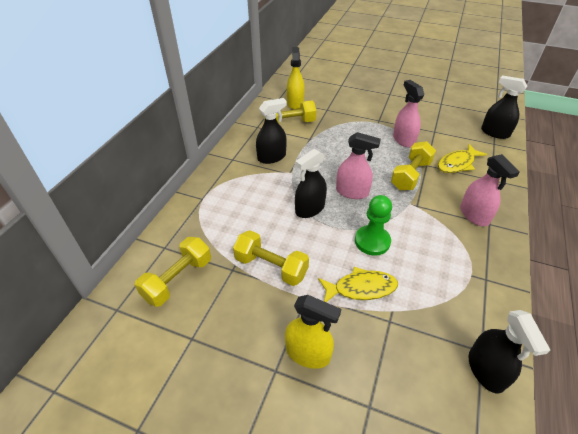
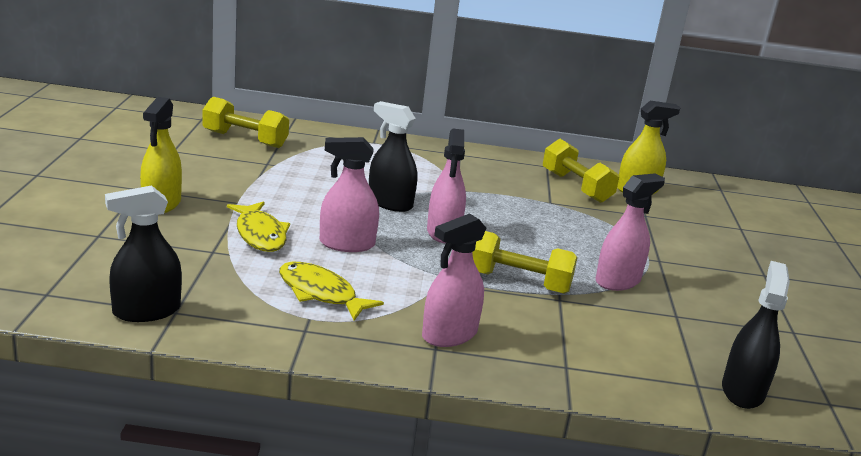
camera: 70 degrees right, 20 degrees down
(271, 157) = (483, 177): black spray bottle -> none
(271, 267) = (277, 182): yellow dumbbell -> none
(372, 241) = (347, 244): green pawn -> pink spray bottle
(457, 164) = (588, 331): yellow fish -> yellow fish (320, 293)

